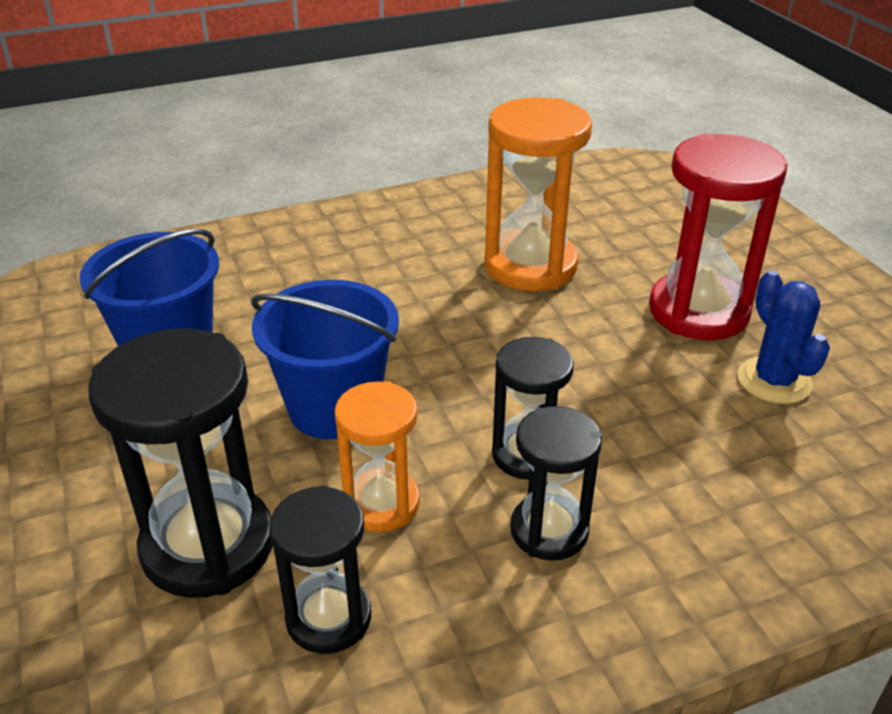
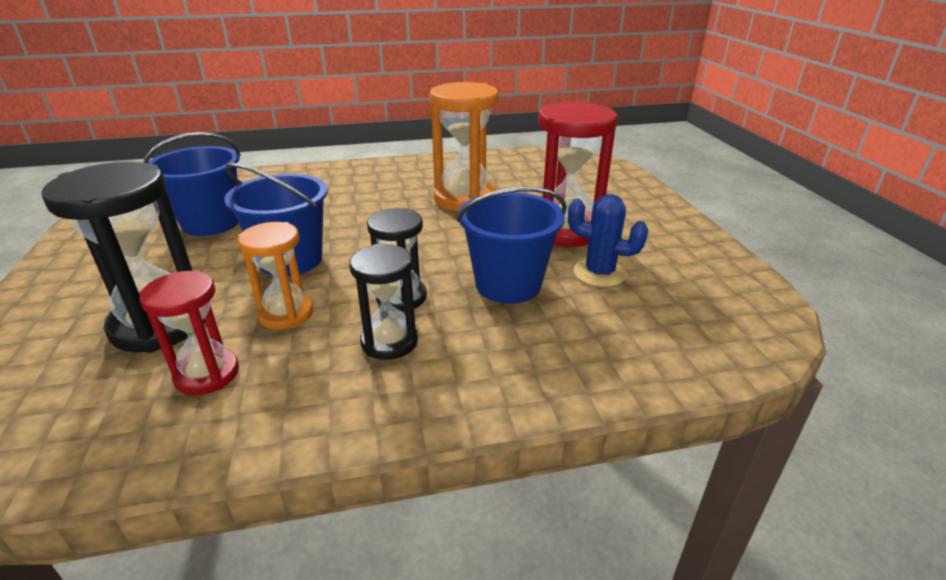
camera: 10 degrees right, 5 degrees down
(328, 618) = (207, 374): black hourglass -> red hourglass
(662, 415) = (508, 285): none -> blue bucket
(774, 381) = (599, 273): blue cactus -> blue cactus turned 60 degrees counterclockwise

